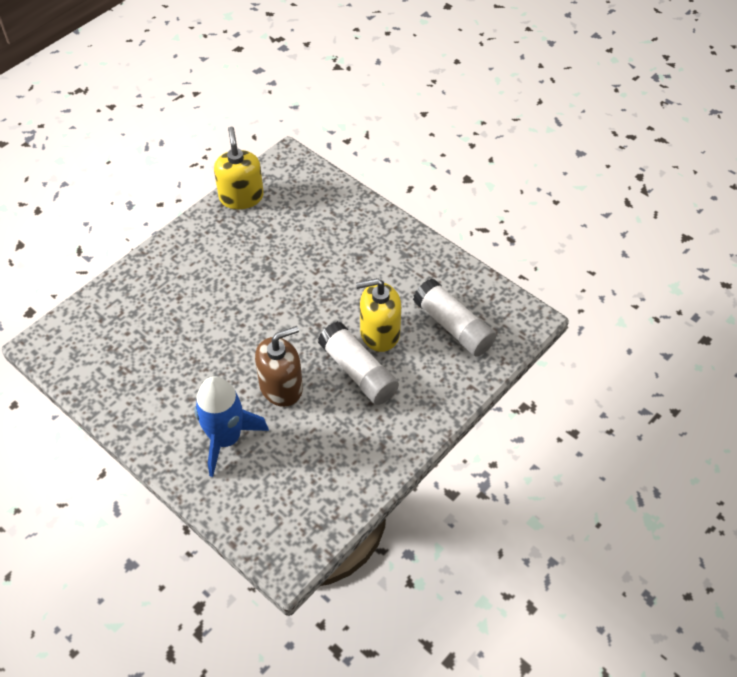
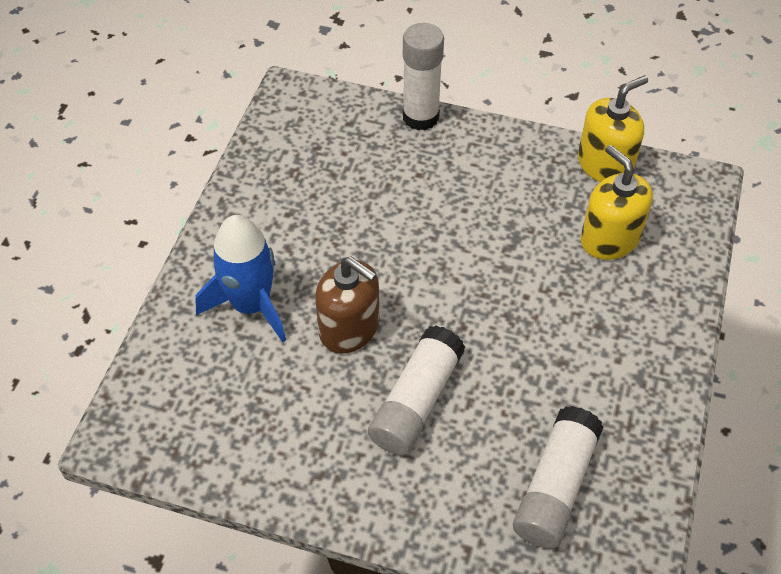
camera: 65 degrees right, 0 degrees up
(128, 275) = (420, 117): none -> white glue stick
(379, 333) = (490, 400): yellow soap dispenser -> yellow soap dispenser (609, 239)

